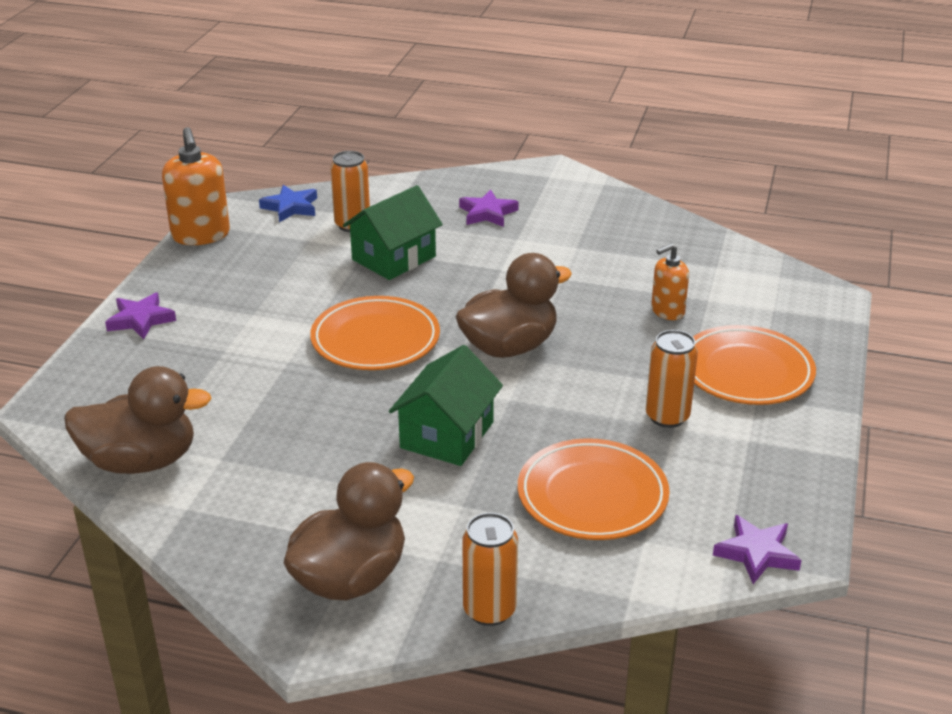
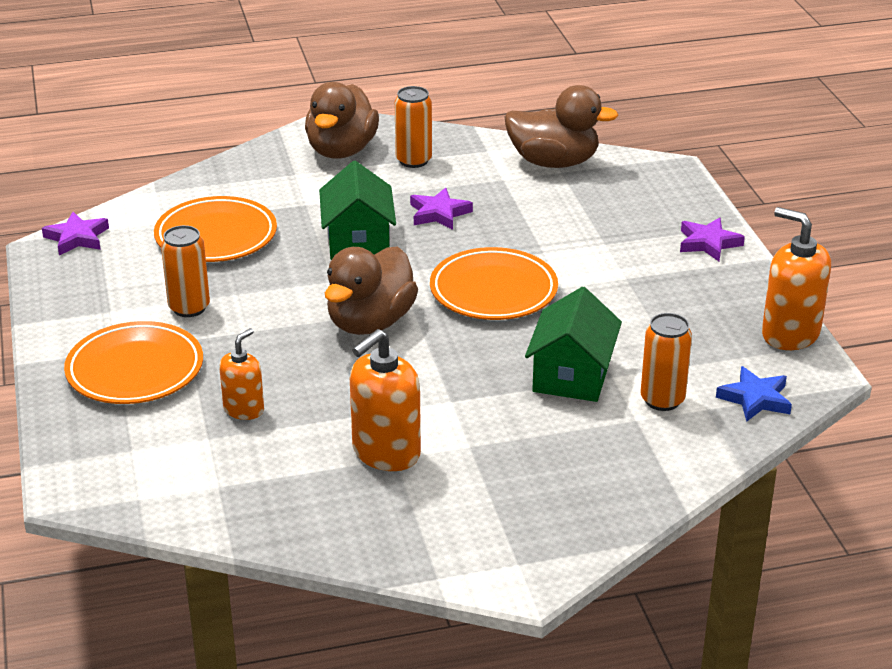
camera: 150 degrees right, 0 degrees up
(141, 461) = (554, 162): brown duck -> brown duck turned 135 degrees counterclockwise
(487, 213) = (536, 471): purple star -> purple star (439, 213)
(489, 610) = (241, 161): orange can -> orange can (413, 160)
(580, 252) = (386, 452): none -> orange soap dispenser

